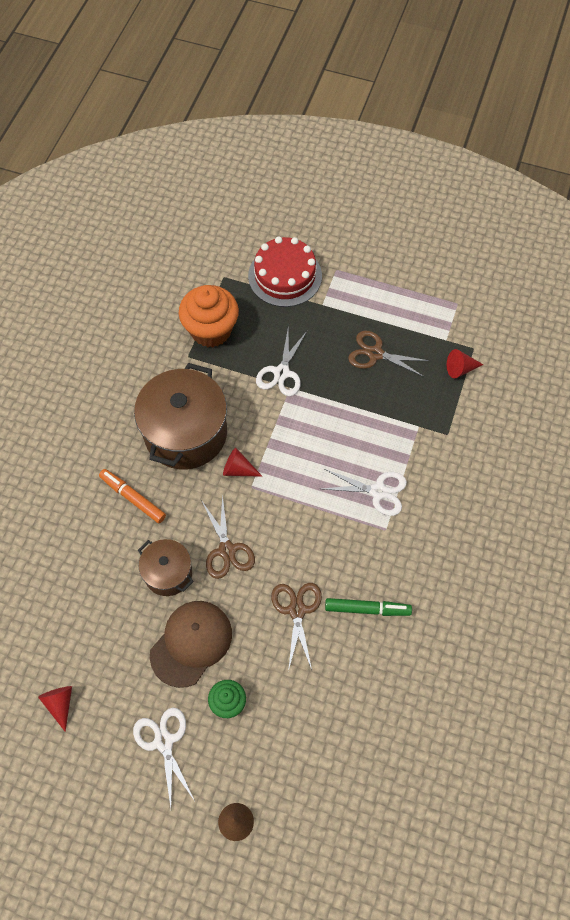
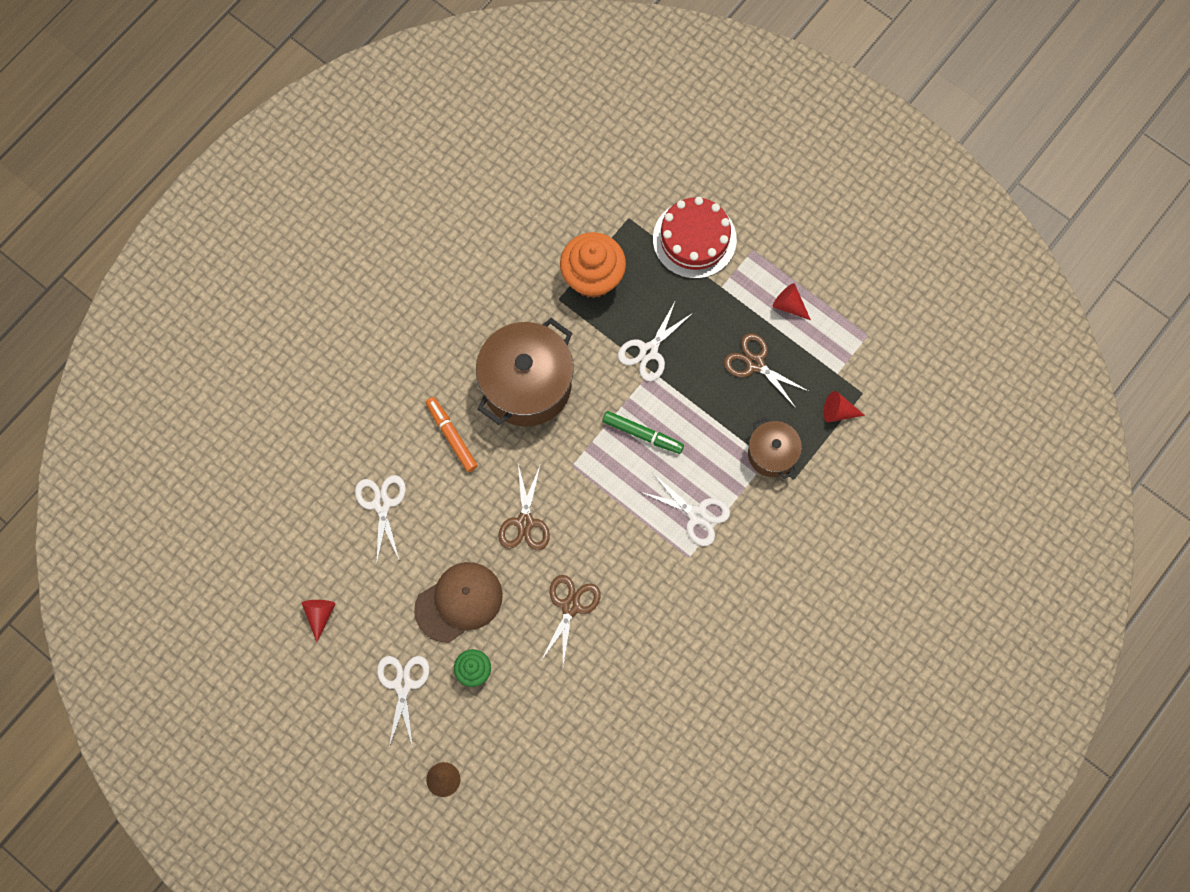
camera: 20 degrees right, 10 degrees up
(87, 579) = (382, 504): none -> white scissors
(168, 573) = (460, 525): brown pot -> brown pot (772, 454)
(238, 469) = (566, 442): red cone -> red cone (789, 305)
(367, 609) = (639, 630): green marker -> green marker (642, 434)

